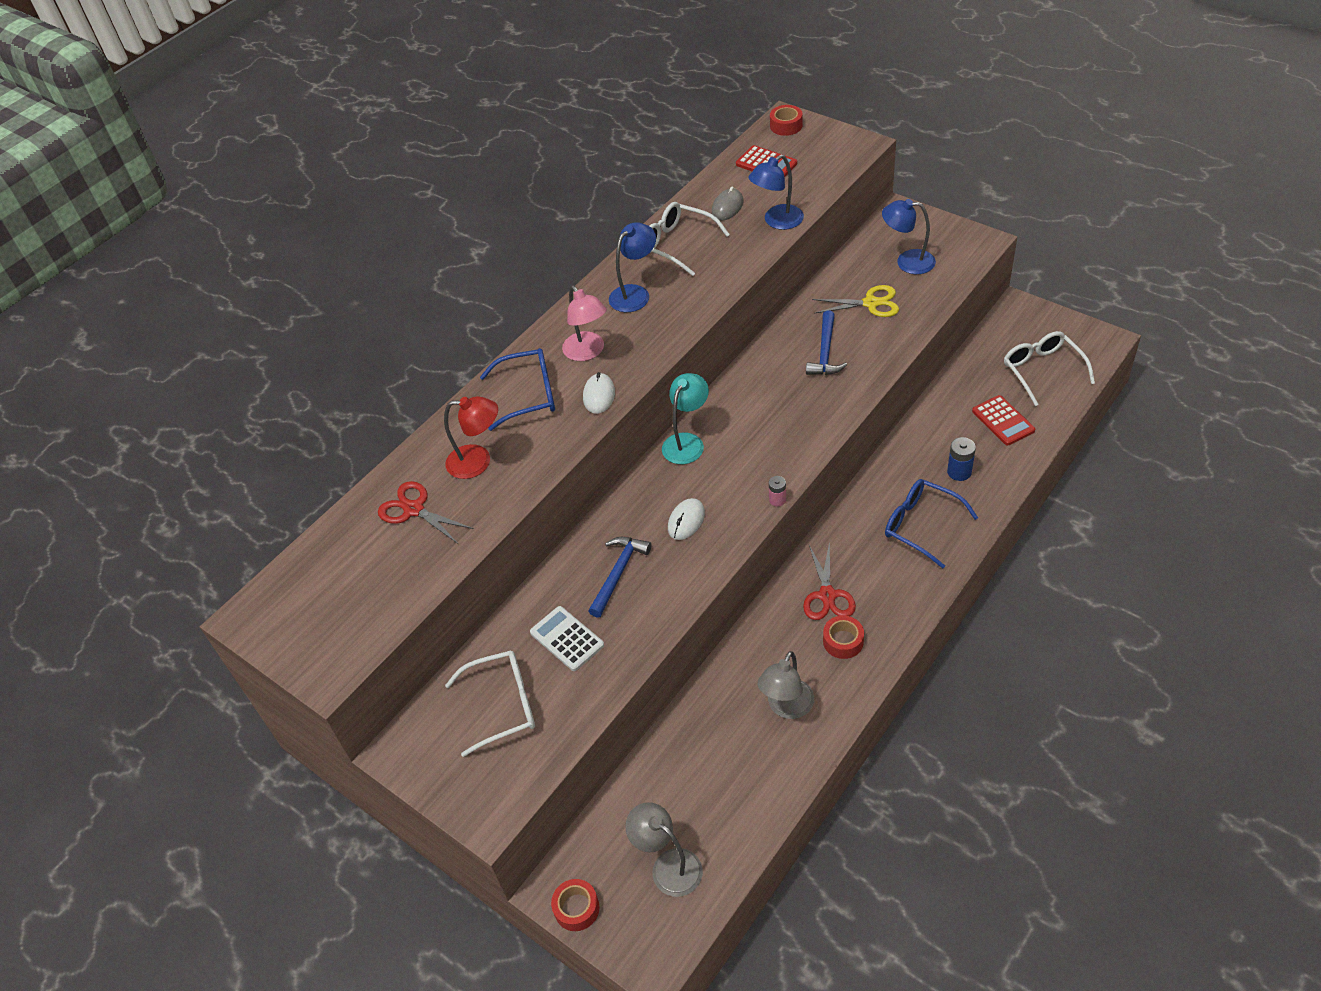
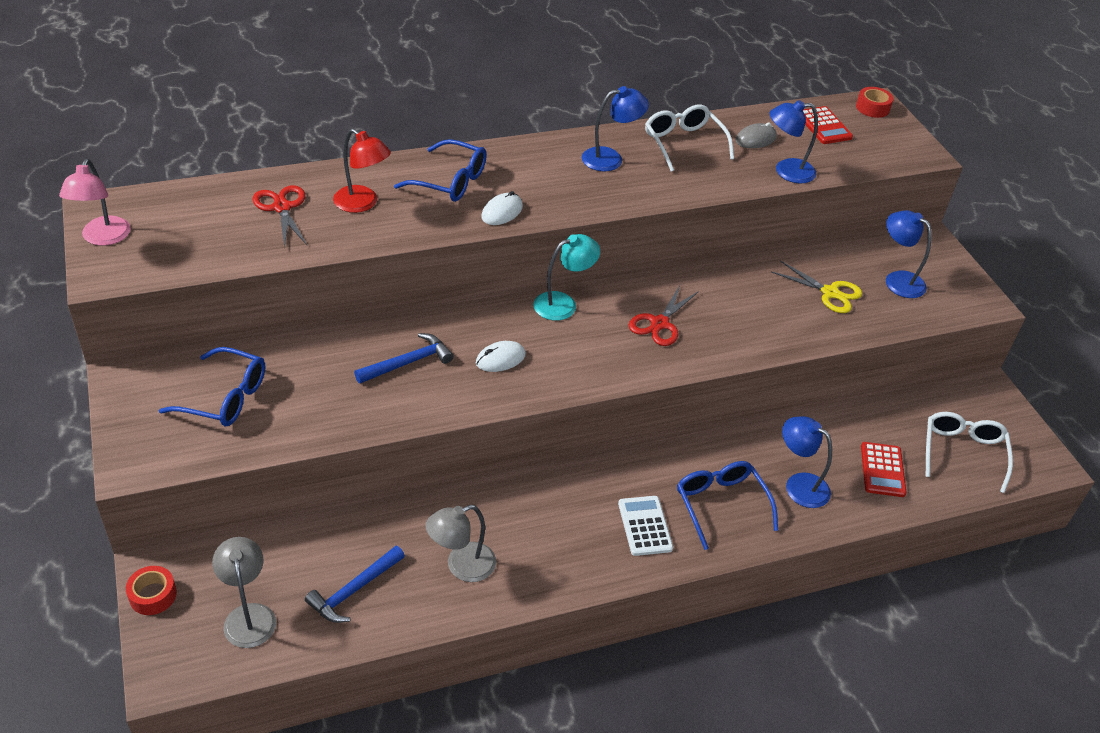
camera: 25 degrees right, 5 degrees down
(503, 705) = (225, 398): white glasses -> blue glasses
(567, 639) = (320, 383): white calculator -> white calculator (644, 526)
(588, 352) = (527, 178): pink lamp -> pink lamp (103, 238)
(777, 500) = (590, 390): pink battery -> none
(825, 352) = (750, 306): blue hammer -> blue hammer (354, 590)
(827, 595) = (583, 505): red scissors -> red scissors (659, 323)
(843, 641) = (560, 548): red tape -> none
(959, 472) = (799, 485): blue battery -> blue lamp

